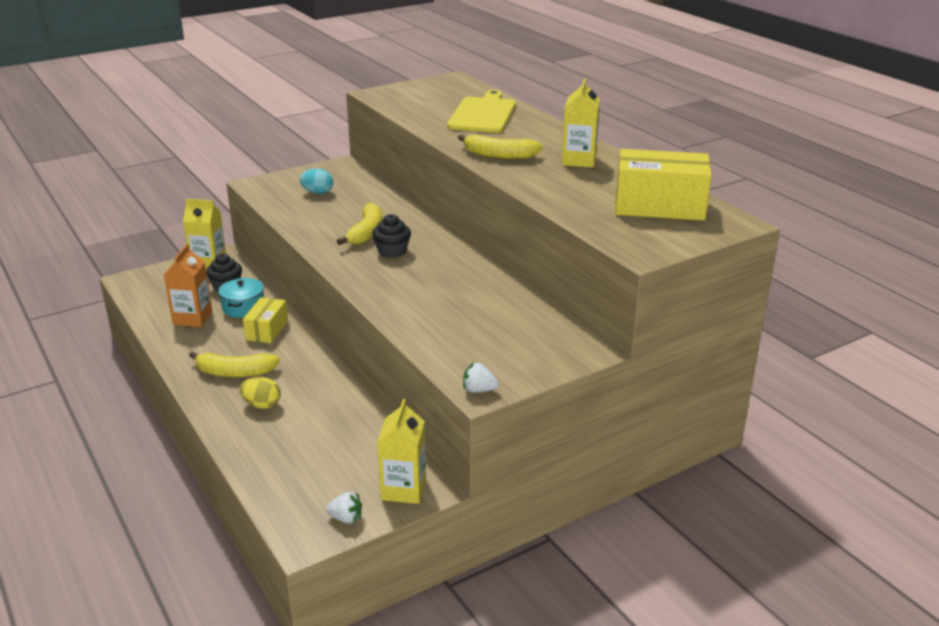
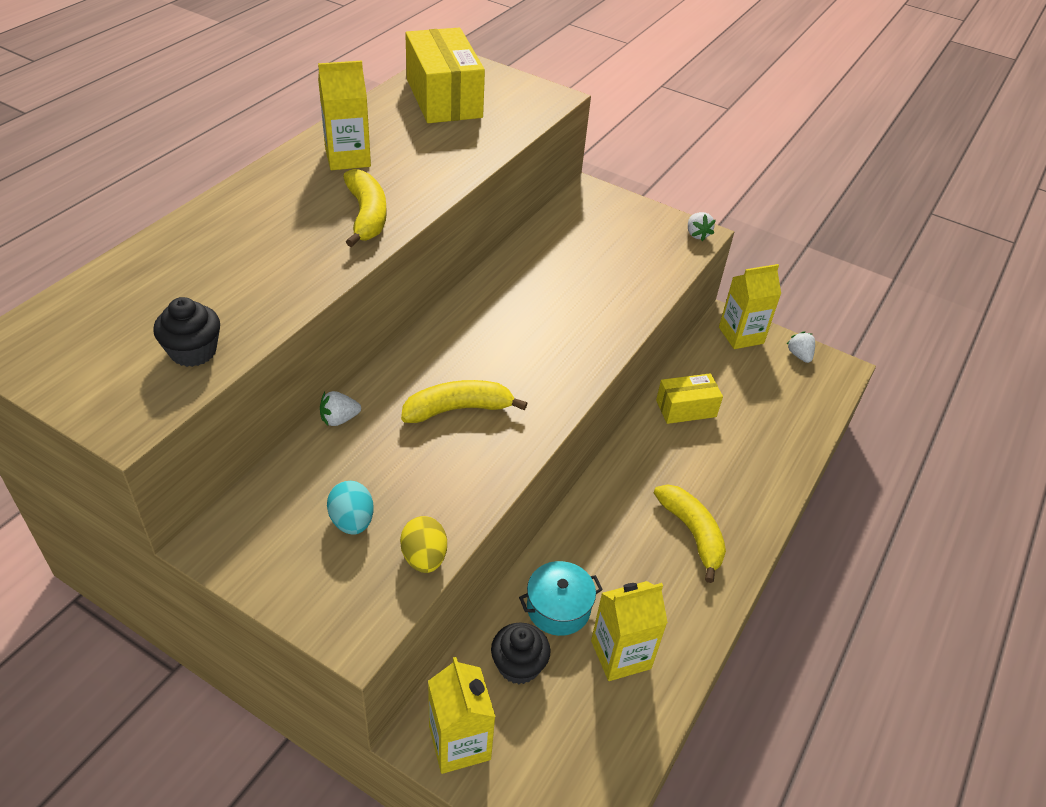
camera: 120 degrees left, 15 degrees up
(192, 318) = (620, 654): orange carton -> yellow carton
(262, 405) = (722, 478): yellow egg -> yellow egg (424, 558)
(267, 330) = (592, 550): yellow box -> yellow box (686, 408)
(392, 251) = (495, 366): black cupcake -> black cupcake (193, 351)
(393, 200) = (339, 419): none -> white strawberry
(483, 114) = (202, 265): yellow cutting board -> none

